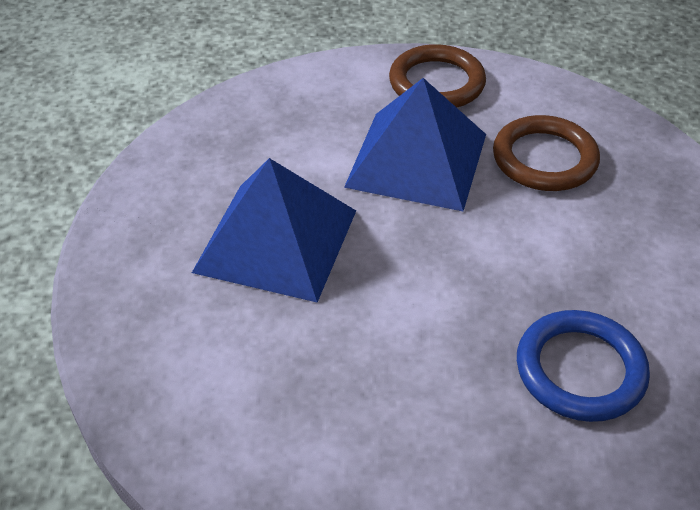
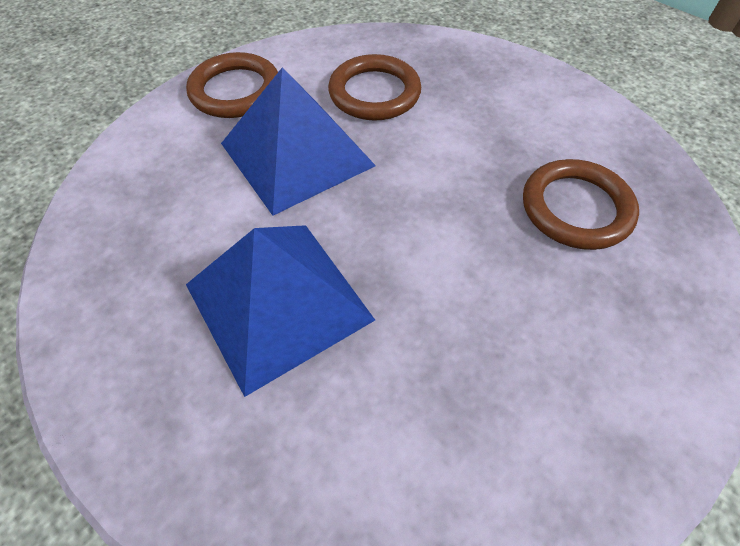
camera: 50 degrees left, 10 degrees up
(580, 370) = (576, 208): blue ring -> brown ring

